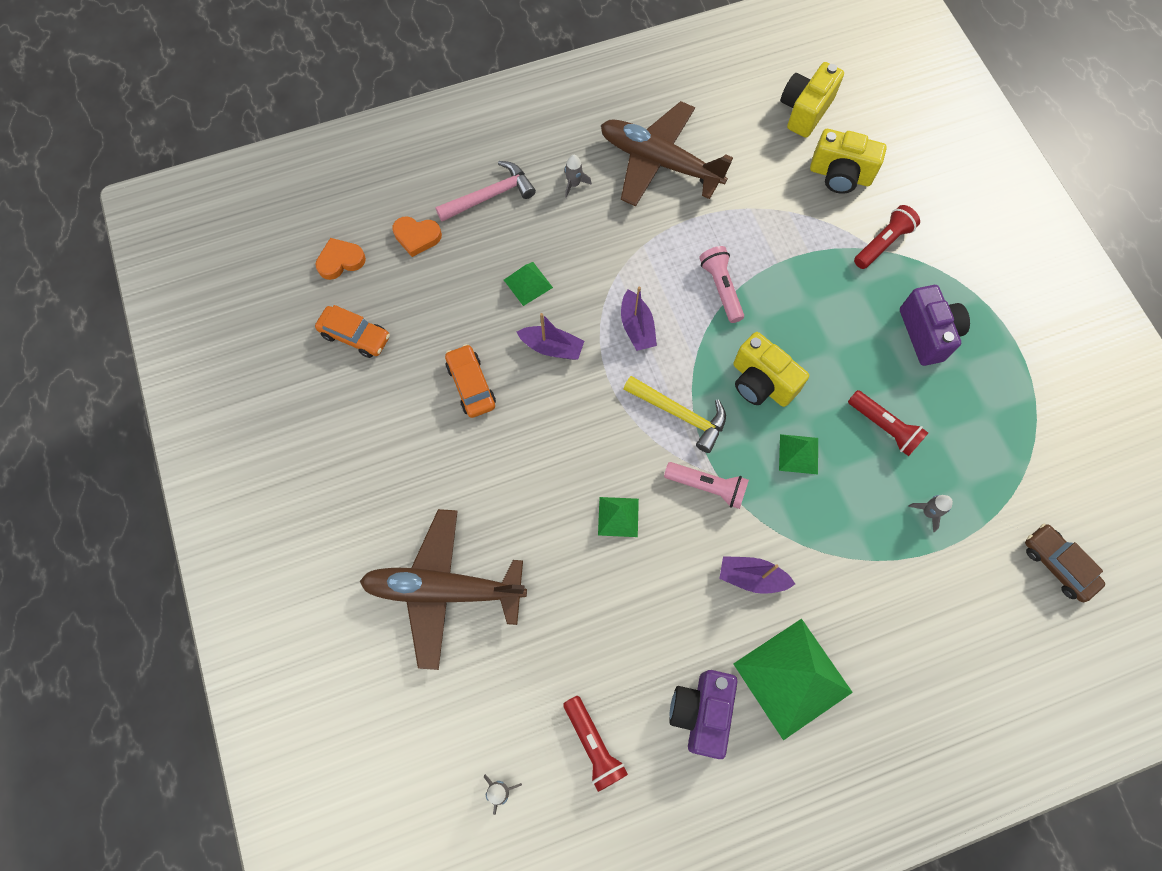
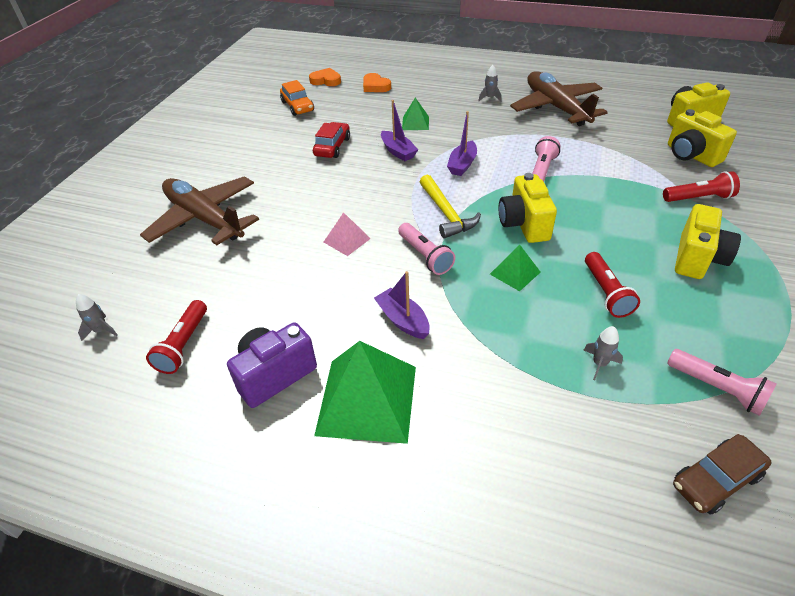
camera: 40 degrees right, 25 degrees down
(471, 385) = (332, 147): orange car -> red car
(490, 195) = (434, 86): pink hammer -> none
(618, 516) = (347, 240): green pyramid -> pink pyramid
(927, 334) = (698, 259): purple camera -> yellow camera
(1016, 478) = (717, 388): none -> pink flashlight
(1057, 565) = (716, 480): brown car -> brown car turned 120 degrees counterclockwise

